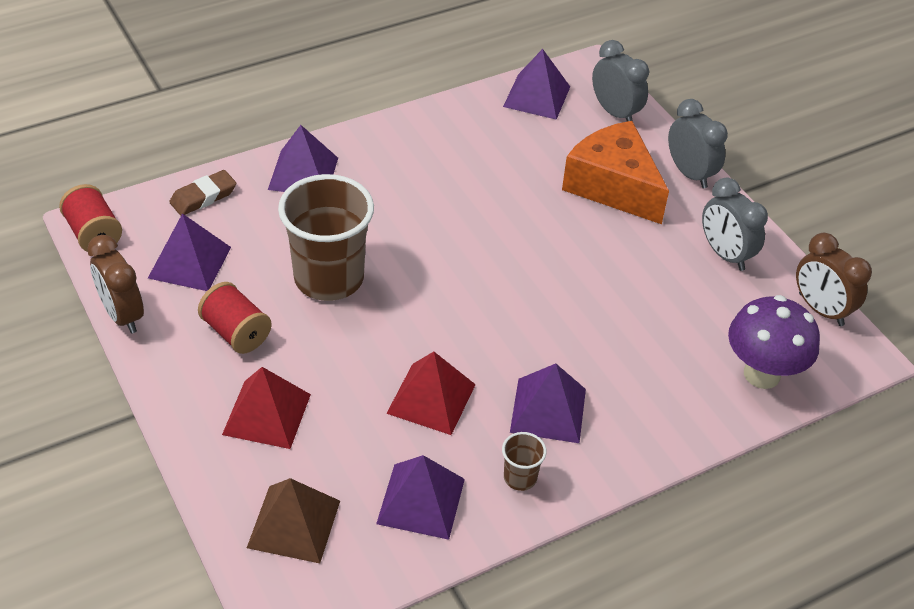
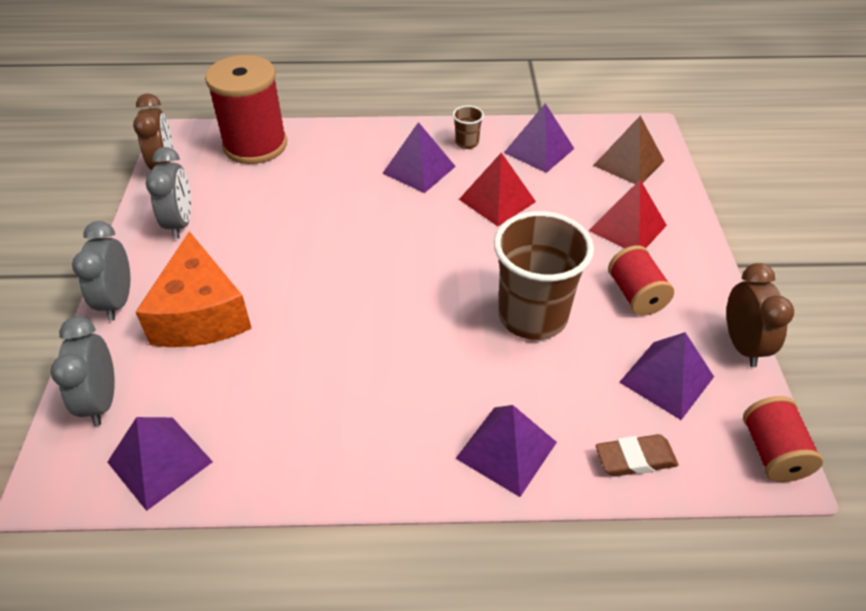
camera: 150 degrees left, 0 degrees up
(761, 374) = (255, 145): purple mushroom -> red spool

